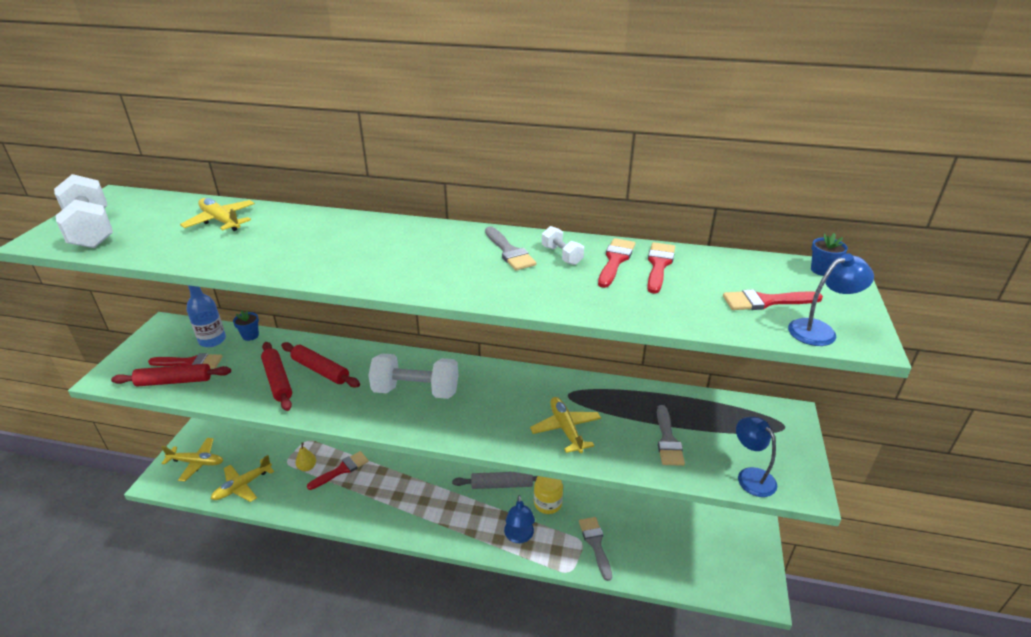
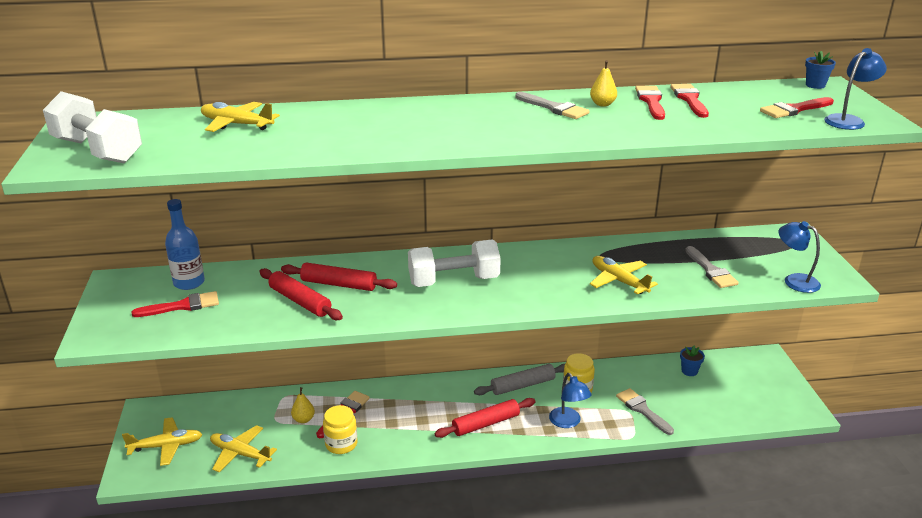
camera: 20 degrees left, 5 degrees down
(174, 381) = (181, 325): red rolling pin -> red rolling pin (486, 424)
(242, 486) = (240, 454): yellow plane -> yellow plane turned 90 degrees clockwise
(250, 336) = (230, 271): blue flower pot -> blue flower pot (689, 371)
(320, 500) = (341, 444): none -> yellow jar
(561, 255) = (602, 104): white dumbbell -> yellow pear

